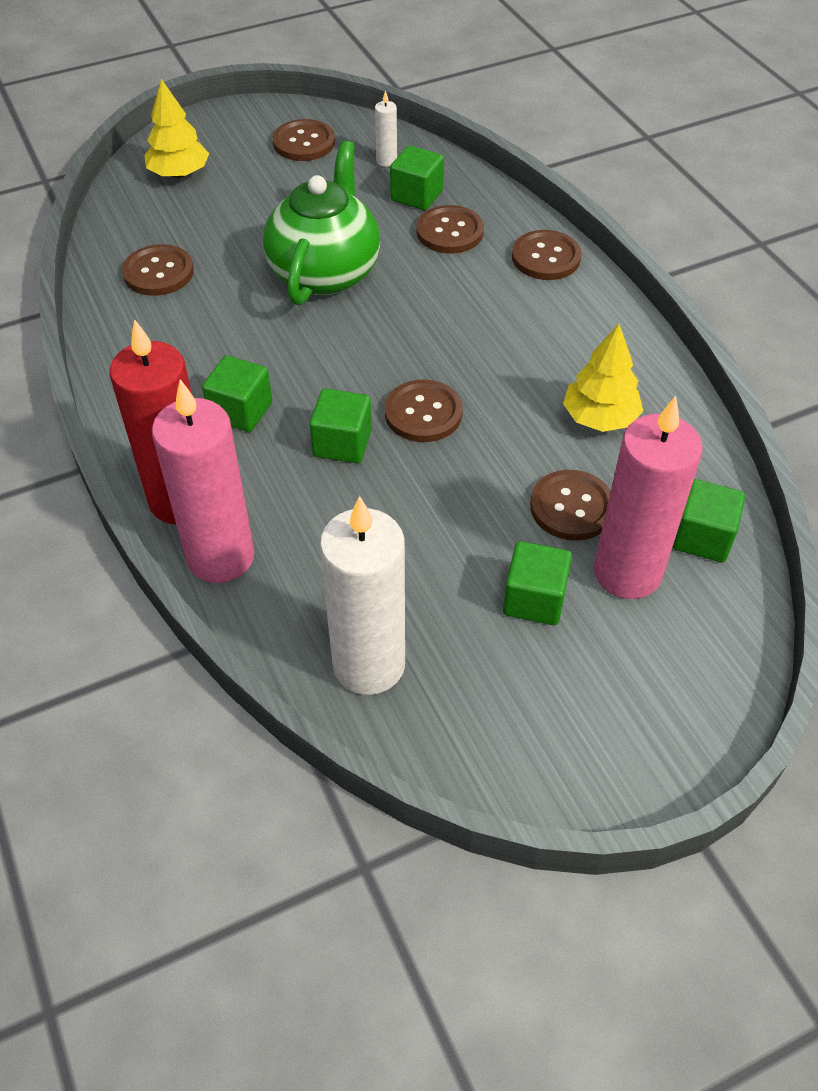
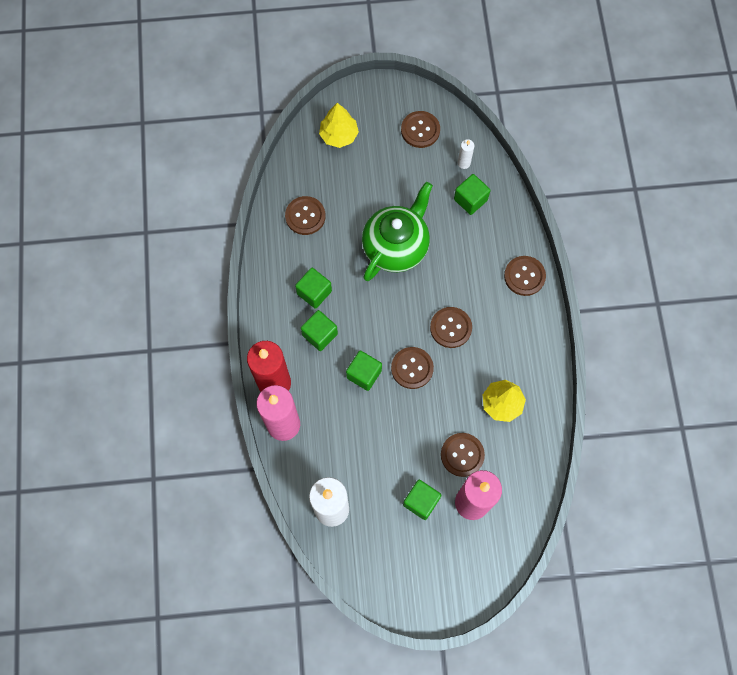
camera: 20 degrees right, 20 degrees up
(449, 232) = (478, 237): brown button -> brown button (450, 328)
(702, 537) = (518, 496): green cube -> green cube (314, 292)

